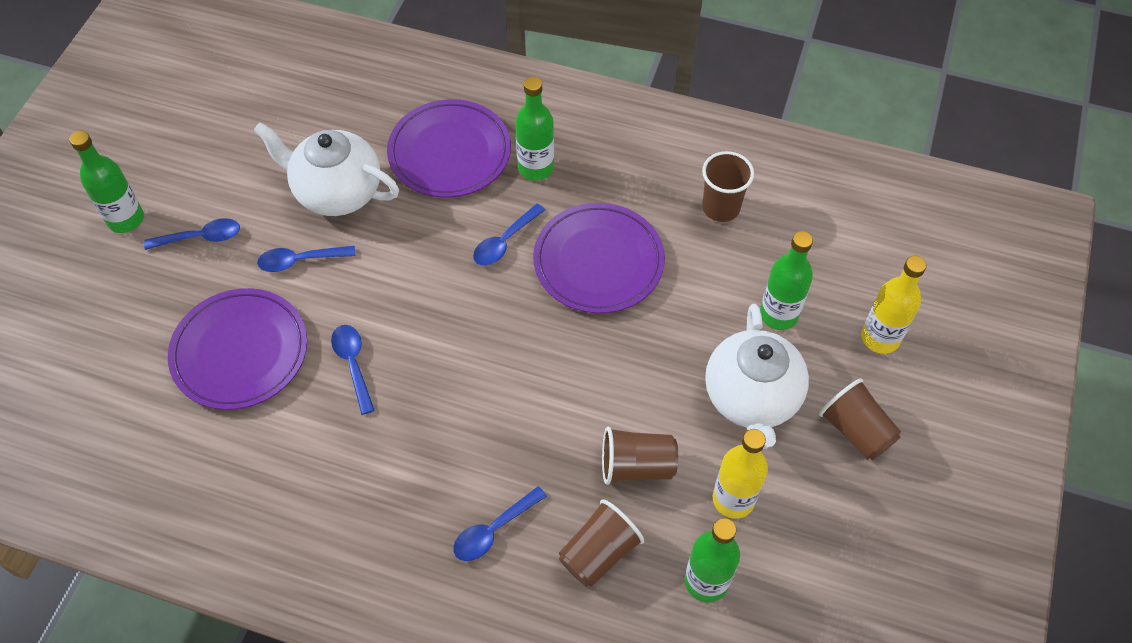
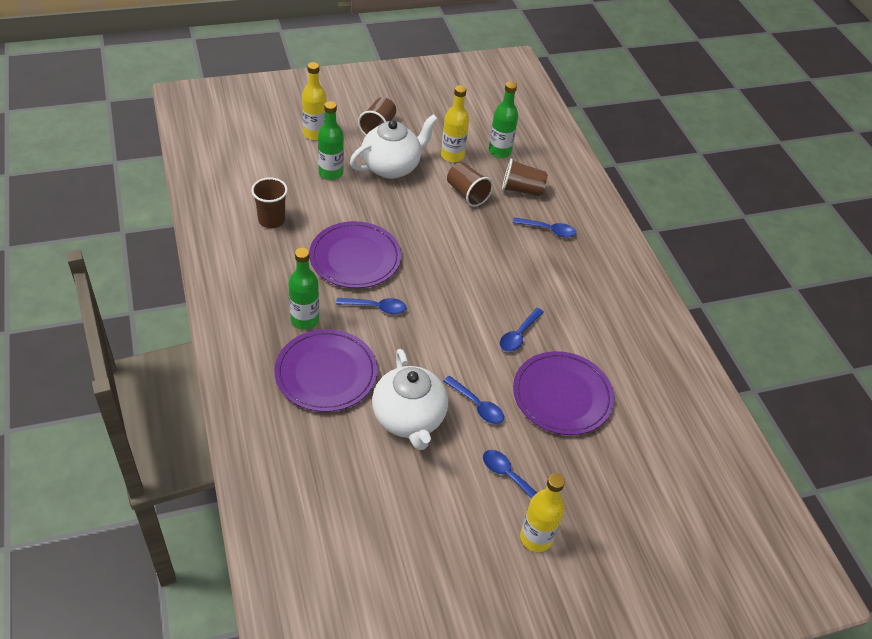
camera: 130 degrees left, 10 degrees down
(126, 219) = (536, 538): green bottle -> yellow bottle

